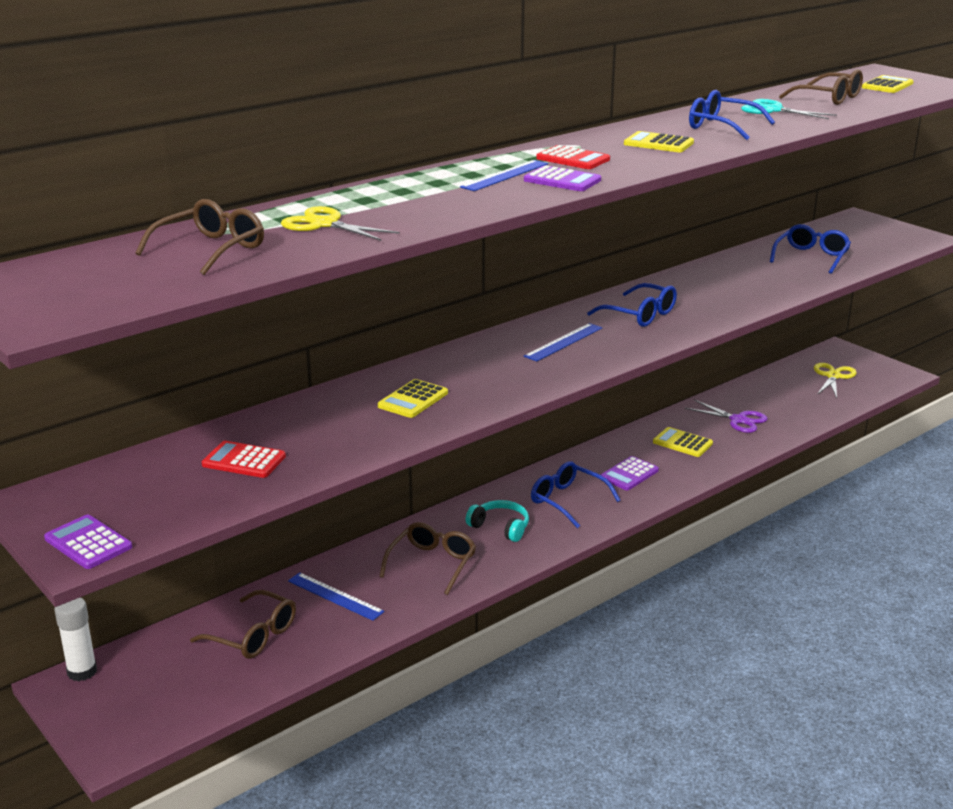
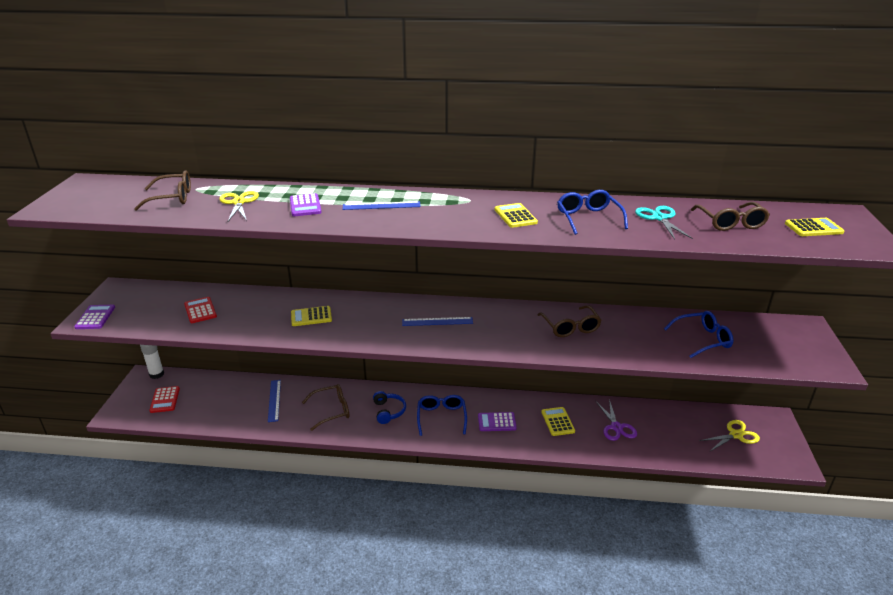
camera: 45 degrees right, 5 degrees up
(253, 635) = (222, 398): brown glasses -> brown glasses (570, 327)
(500, 527) = (388, 411): turquoise headphones -> blue headphones
(562, 180) = (397, 220): purple calculator -> purple calculator (305, 206)
(573, 159) = (441, 208): red calculator -> red calculator (165, 400)
(640, 315) = (509, 326): blue glasses -> none

